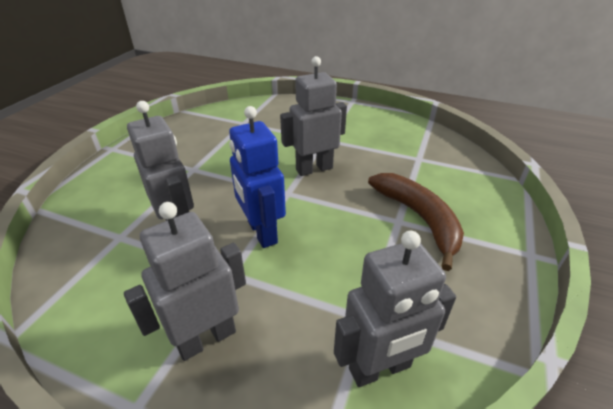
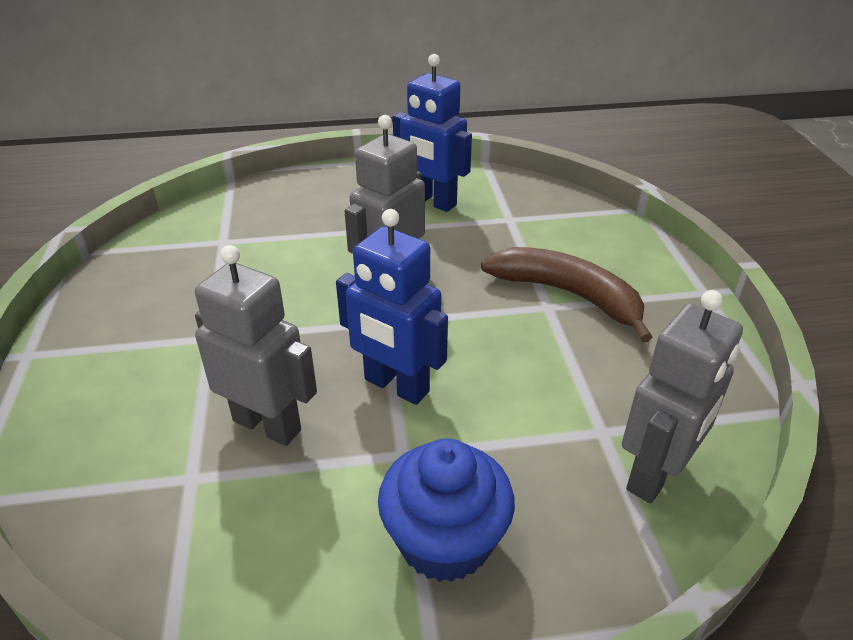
camera: 30 degrees left, 0 degrees up
(206, 338) = (445, 541): grey robot -> blue cupcake
(376, 134) = (432, 202): none -> blue robot

